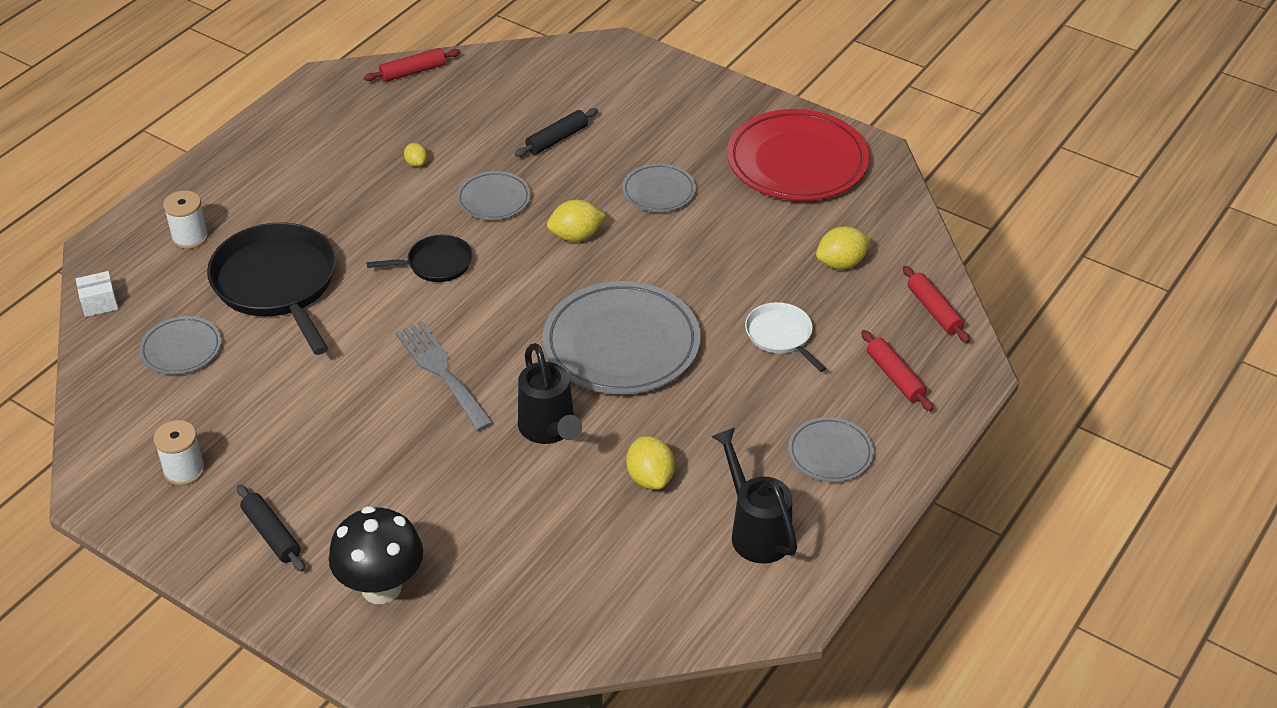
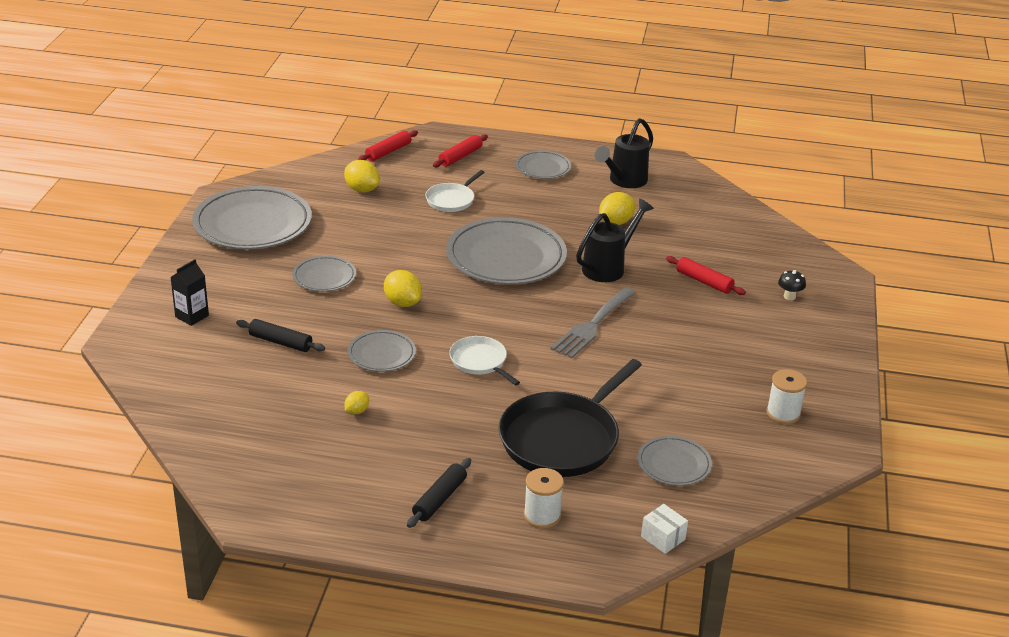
camera: 115 degrees left, 10 degrees down
(271, 534) = (795, 353): black rolling pin -> black rolling pin (440, 499)
(381, 587) = (789, 296): black mushroom -> black mushroom, size x0.43
(413, 72) = (212, 457): red rolling pin -> red rolling pin (704, 281)
(436, 264) = (480, 361): black pan -> white pan
(636, 93) = (192, 316): none -> black carton
(797, 162) = (252, 224): red plate -> grey plate

